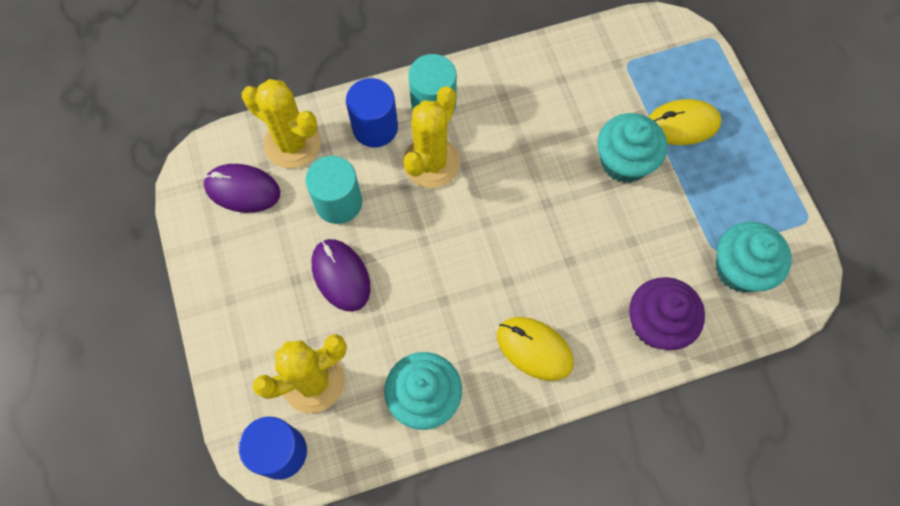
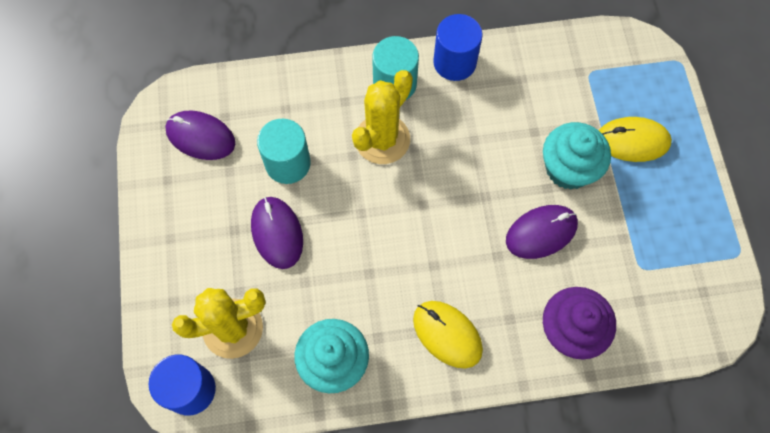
camera: 10 degrees right, 0 degrees up
(292, 143) = (255, 100): yellow cactus -> none
(375, 127) = (335, 97): blue cylinder -> blue cylinder (454, 62)
(609, 230) = (541, 232): none -> purple mouse
(739, 269) = (662, 291): turquoise cupcake -> none

